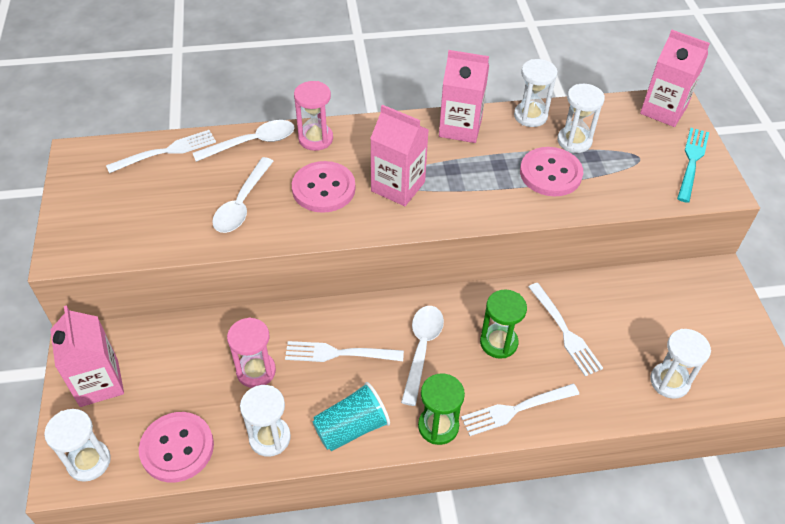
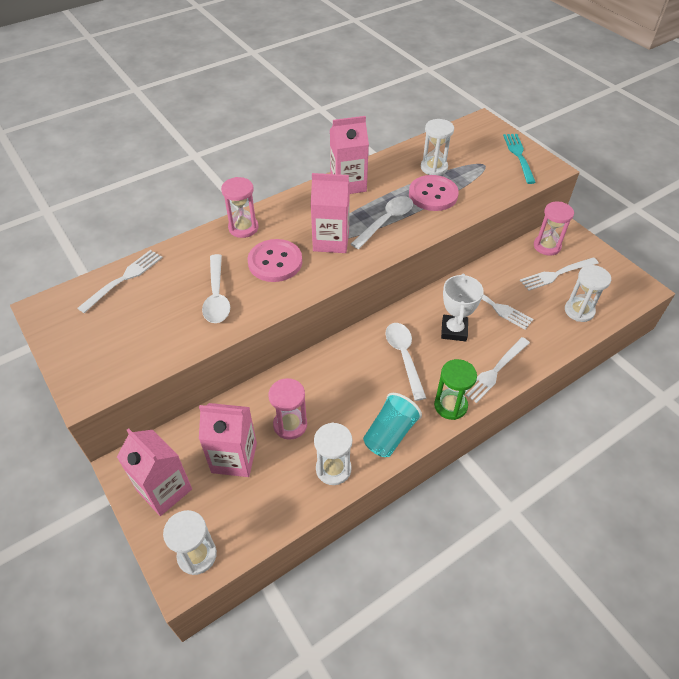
camera: 25 degrees left, 0 degrees up
(177, 448) = (265, 510): pink button -> none
(252, 143) = (193, 248): white spoon -> white spoon (386, 221)
(339, 353) = (345, 385): white fork -> white fork (556, 274)
(498, 342) = (454, 330): green hourglass -> white trophy
(530, 116) = (392, 160): white hourglass -> none
(663, 110) = (478, 128): pink carton -> pink carton (234, 458)
(682, 286) = (547, 246): none -> pink hourglass

